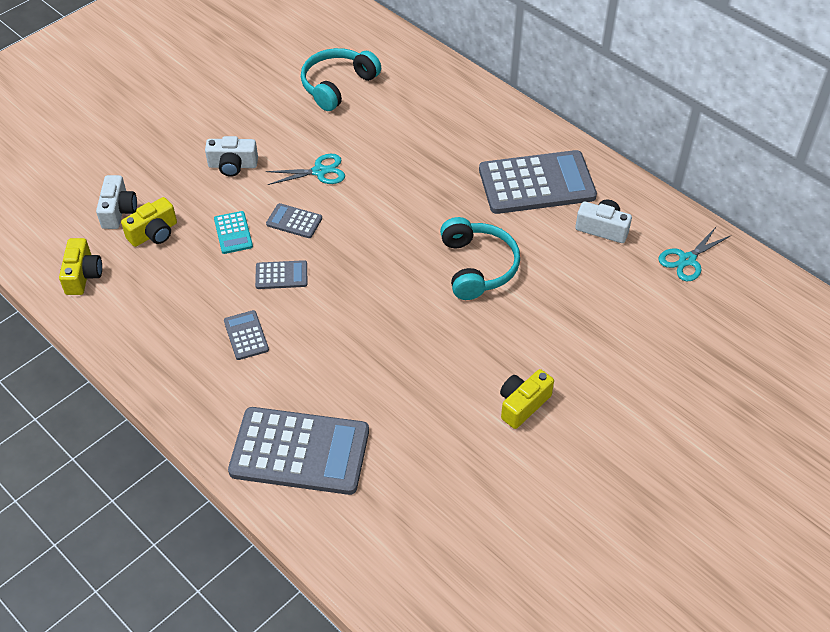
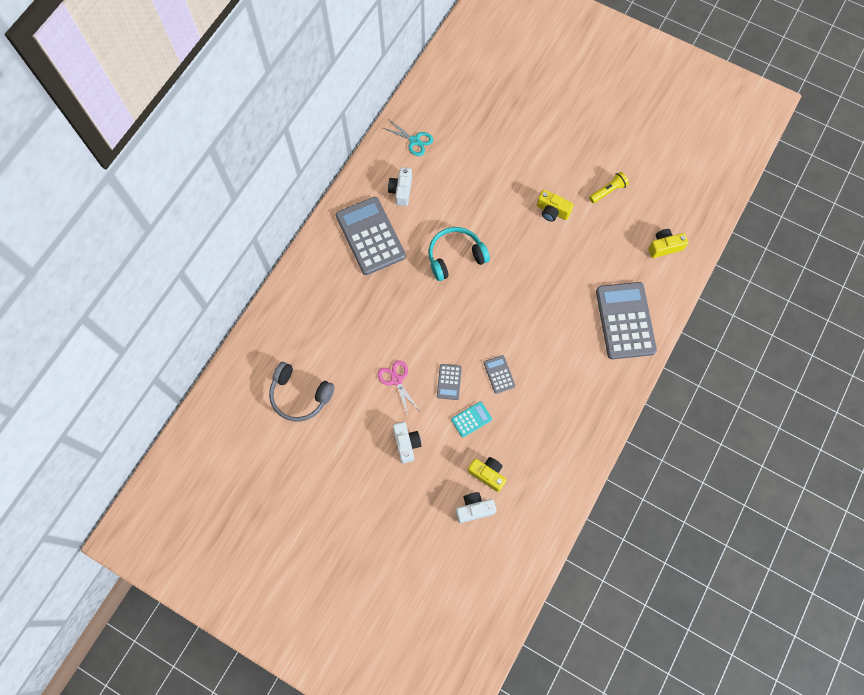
camera: 105 degrees left, 20 degrees up
(83, 275) = (539, 507): yellow camera -> yellow camera (664, 247)
(246, 335) = (554, 379): grey calculator -> none
(319, 171) = (396, 380): turquoise scissors -> pink scissors
(337, 85) = (300, 395): turquoise headphones -> grey headphones
(541, 496) = (608, 191): none -> yellow flashlight

